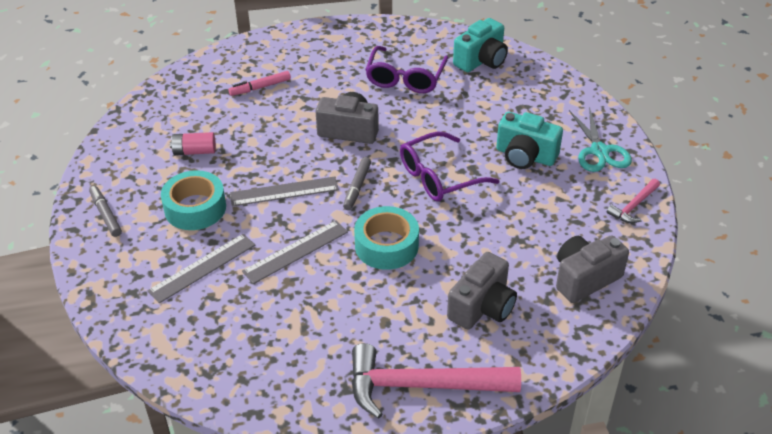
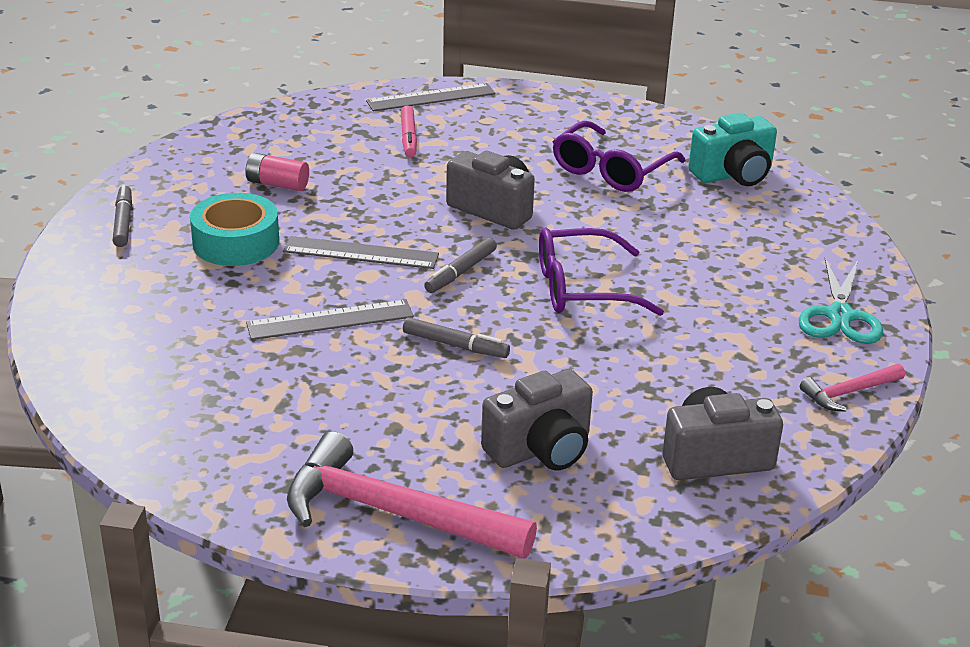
camera: 20 degrees right, 10 degrees down
(202, 267) = (200, 306): grey ruler -> grey ruler (431, 97)
(260, 87) = (408, 137): pink marker -> pink marker turned 90 degrees counterclockwise
(386, 246) = (455, 345): turquoise tape -> grey marker
(525, 156) = (723, 295): turquoise camera -> none

